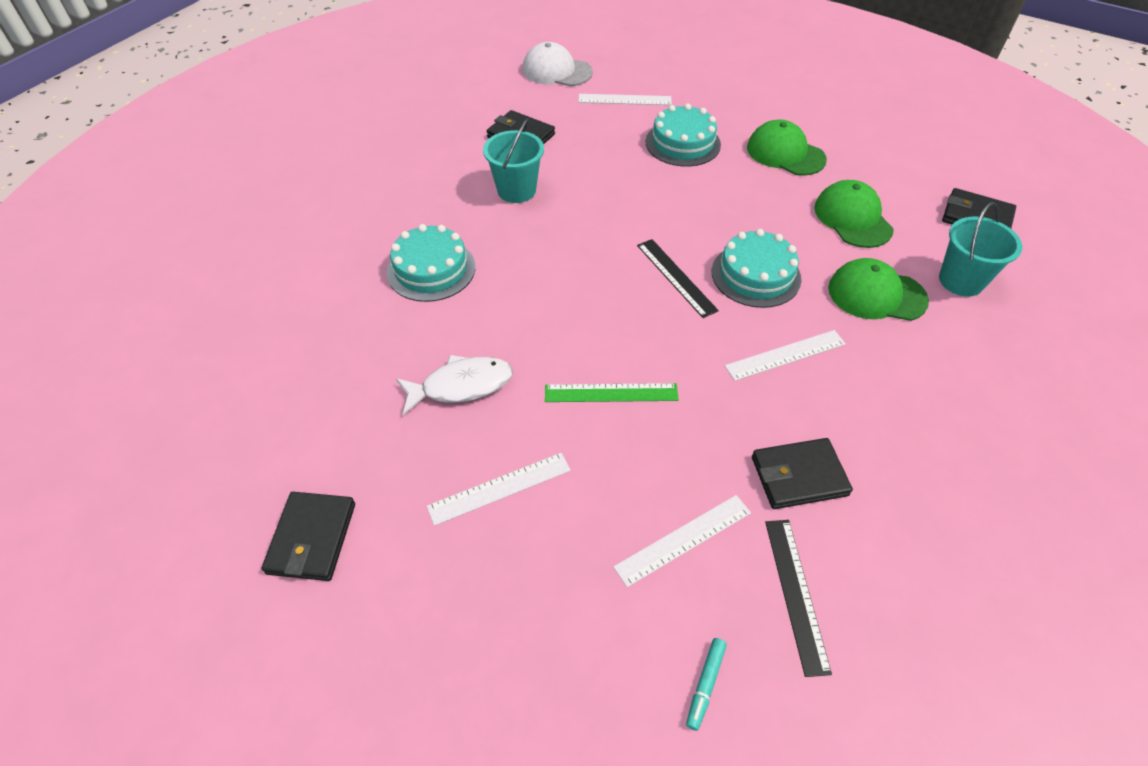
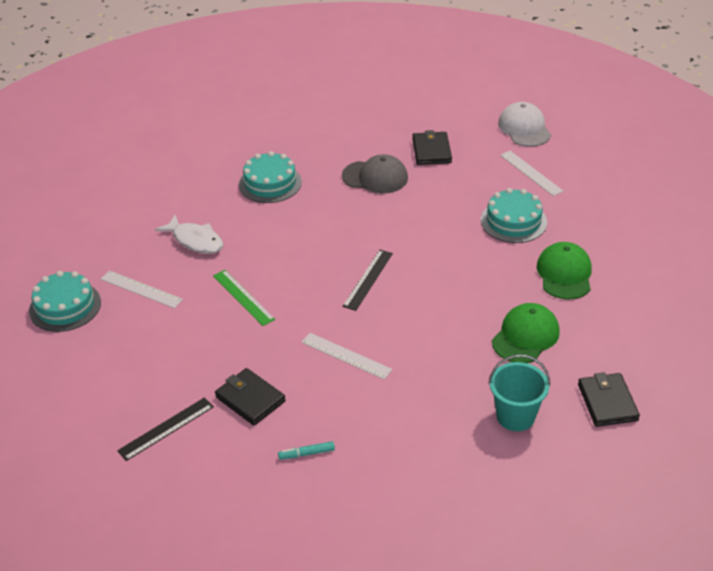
camera: 55 degrees right, 10 degrees down
(312, 538) = (62, 245): black wallet -> none
(516, 190) = (375, 177): turquoise bucket -> grey cap
(683, 539) = (165, 370): white ruler -> none
(705, 685) = (85, 415): turquoise marker -> turquoise marker (306, 453)
(756, 275) = (409, 313): turquoise cake -> turquoise cake (65, 306)
(876, 294) = (451, 377): green cap -> none

